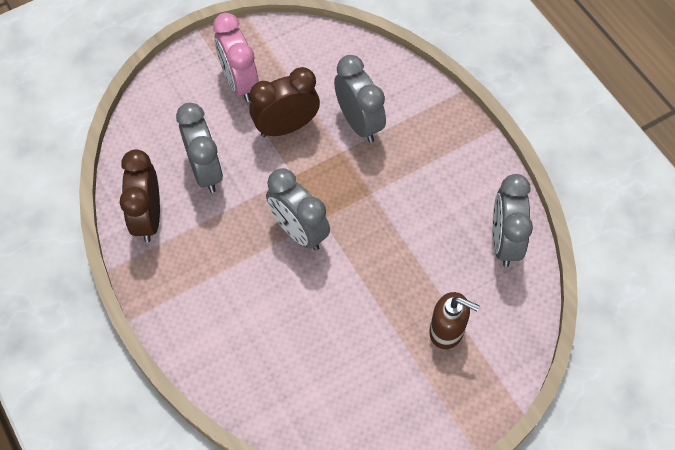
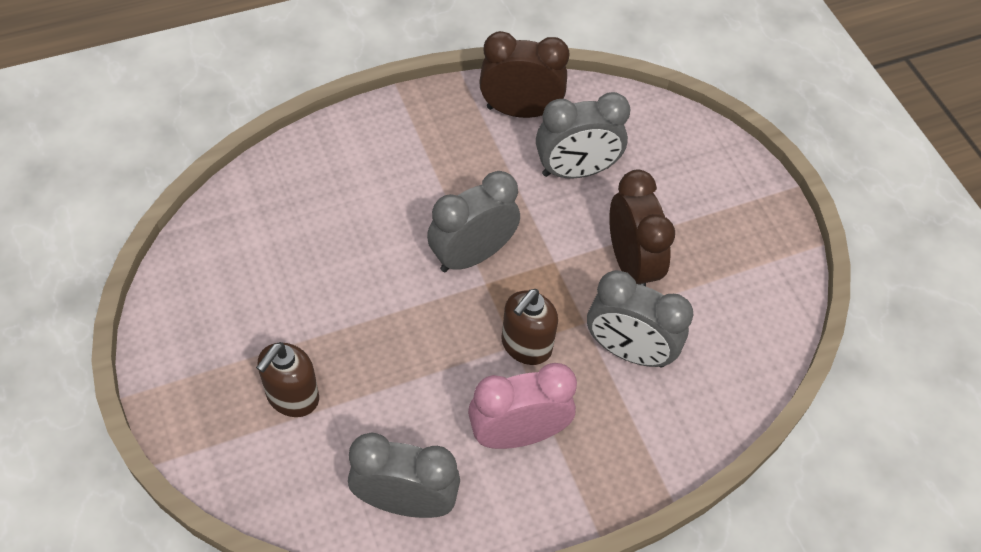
camera: 95 degrees right, 5 degrees down
(239, 82) = (707, 221): pink clock -> pink clock (518, 434)
(359, 123) = (628, 351): grey clock -> grey clock turned 45 degrees clockwise
(369, 185) = (526, 346): none -> brown soap dispenser

